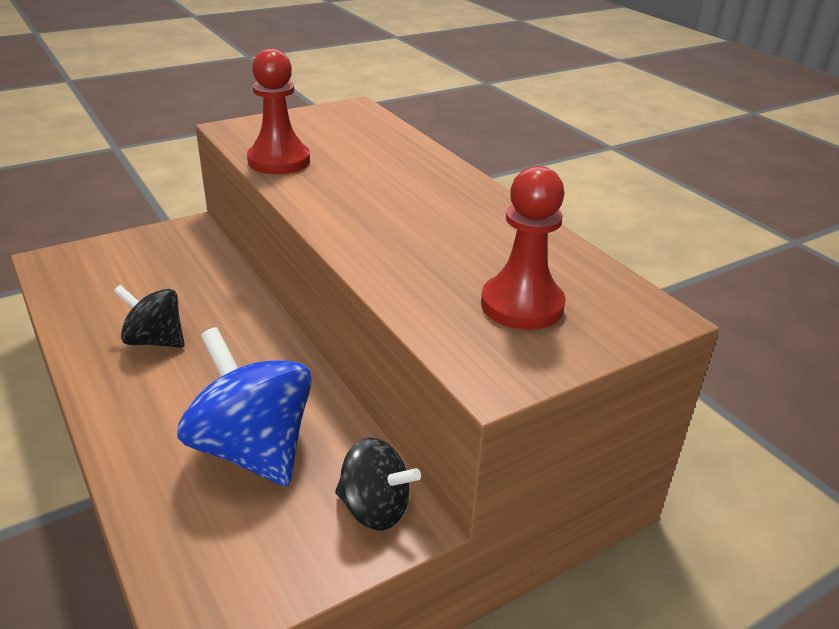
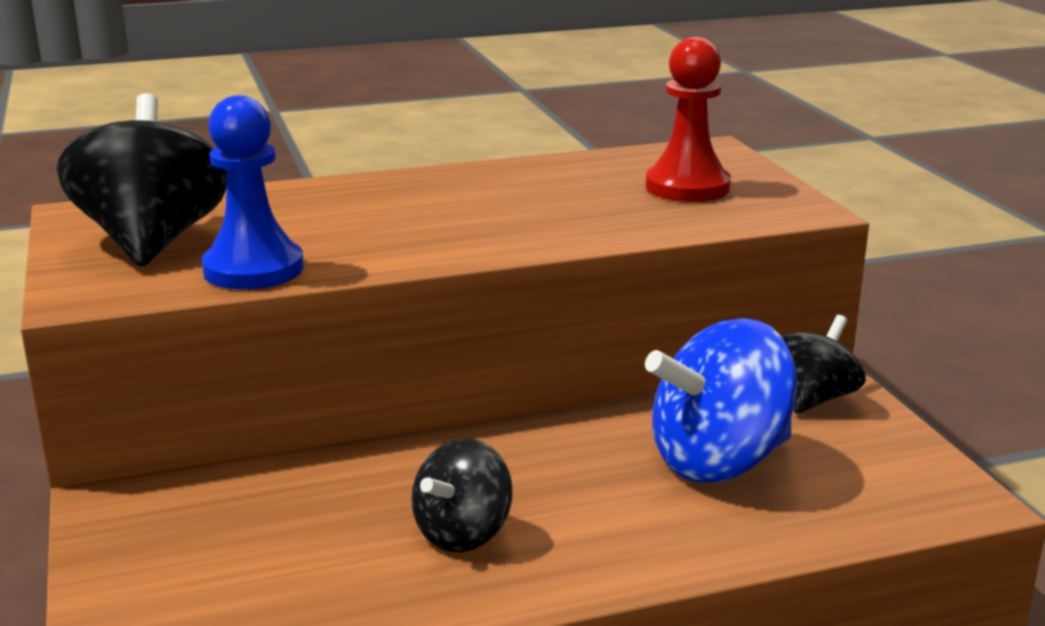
camera: 75 degrees left, 10 degrees down
(279, 161) = (253, 269): red pawn -> blue pawn
(315, 130) = (152, 242): none -> black spinning top

